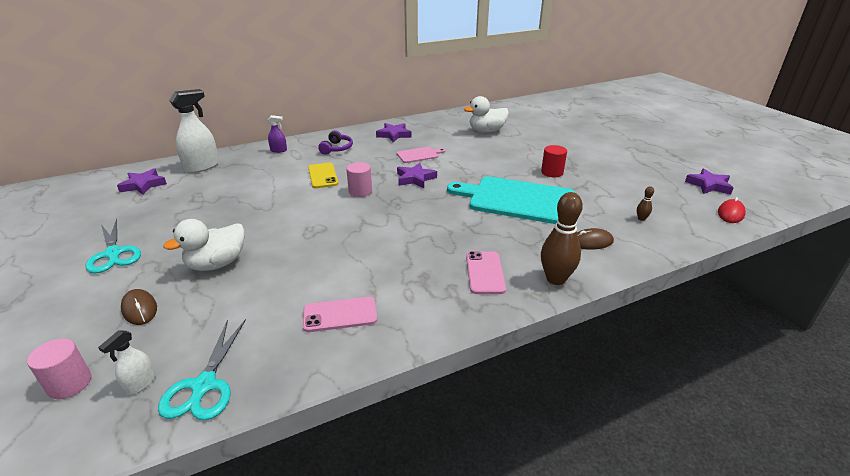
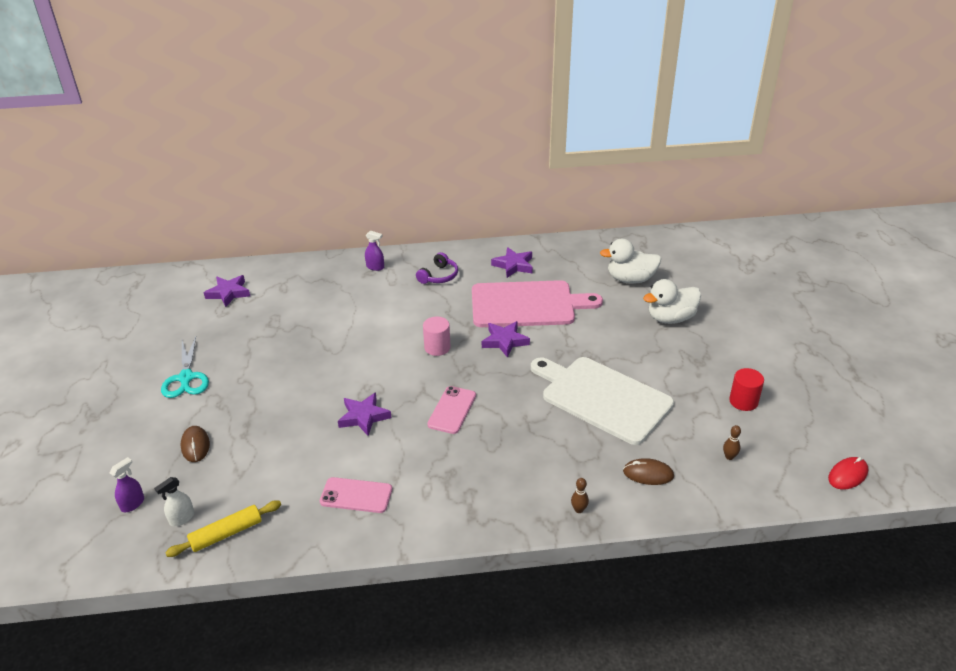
camera: 20 degrees right, 5 degrees up
(69, 383) = (132, 504): pink cylinder -> purple spray bottle
(202, 167) = (290, 277): white spray bottle -> none
(203, 386) = (226, 534): turquoise scissors -> yellow rolling pin
(217, 264) = (270, 411): white duck -> white duck (670, 318)
(323, 176) = (407, 316): yellow phone -> none
(419, 155) = (527, 304): pink cutting board -> pink cutting board, size x2.22
(485, 272) = (512, 484): pink phone -> pink phone (452, 410)
(517, 200) = (602, 398): turquoise cutting board -> white cutting board
(552, 172) = (669, 365): red cylinder -> red cylinder (743, 401)
(555, 279) = (579, 509): brown bowling pin -> brown bowling pin, size x0.44
(709, 185) = (857, 427): purple star -> purple star (364, 417)

